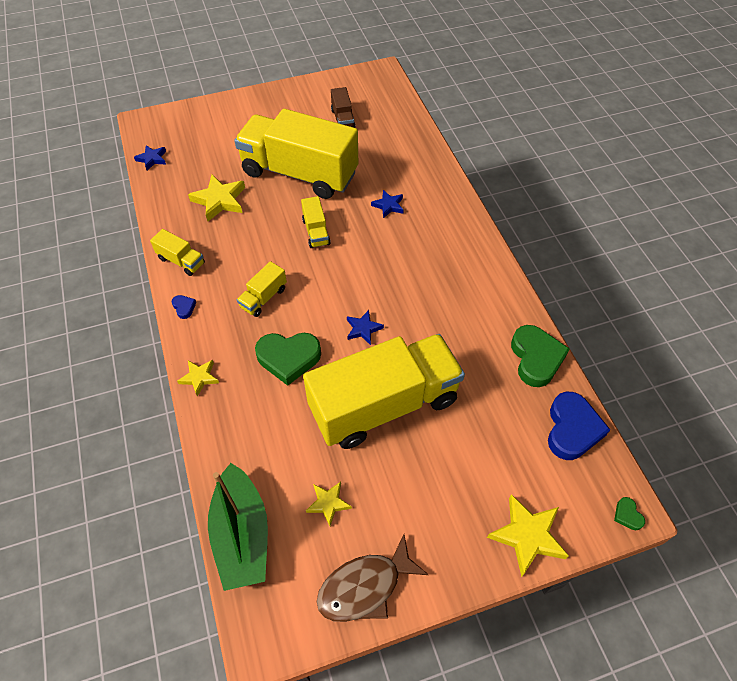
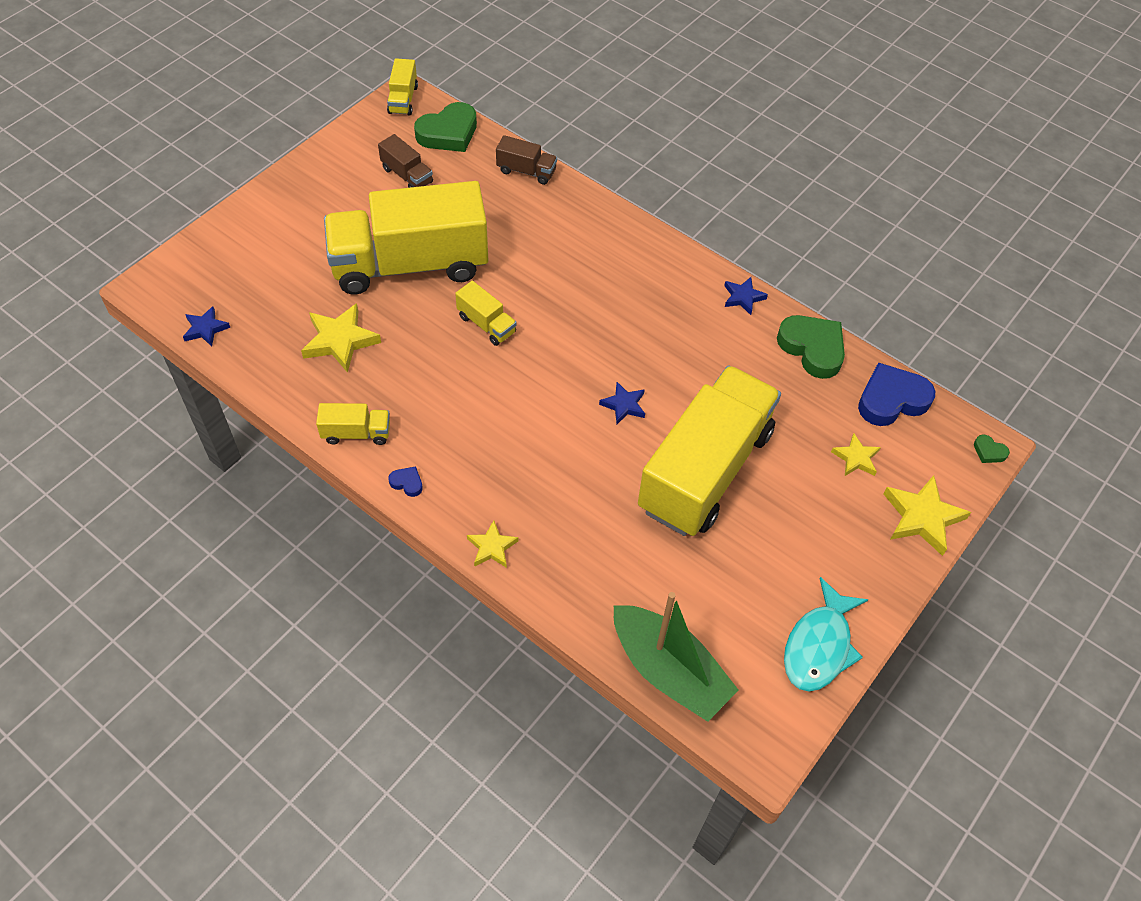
camera: 35 degrees left, 0 degrees up
(263, 298) = (489, 426): yellow truck -> yellow truck (403, 99)
(288, 358) = (571, 476): green heart -> green heart (448, 133)
(328, 503) = (727, 593): yellow star -> yellow star (856, 458)
(365, 586) = (819, 646): brown fish -> turquoise fish
(388, 206) = (543, 257): blue star -> blue star (743, 297)
(422, 147) = (526, 171): none -> brown truck
(572, 429) = (891, 400): blue heart -> blue heart turned 90 degrees counterclockwise

